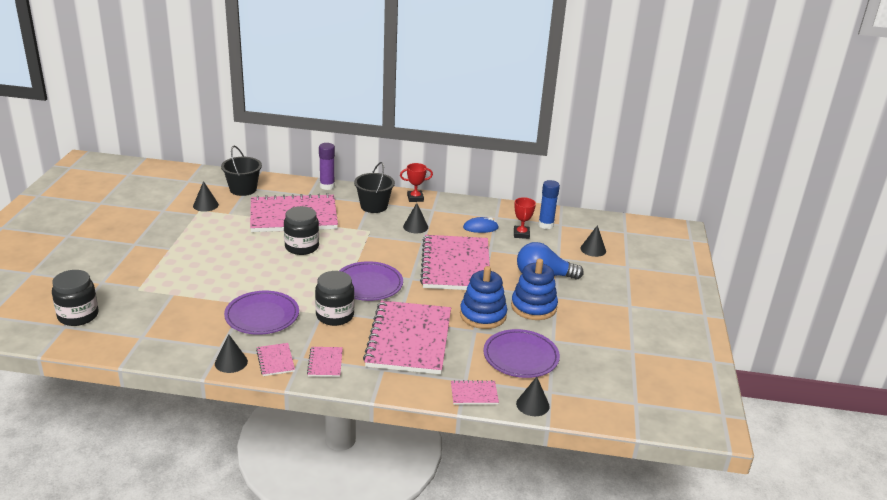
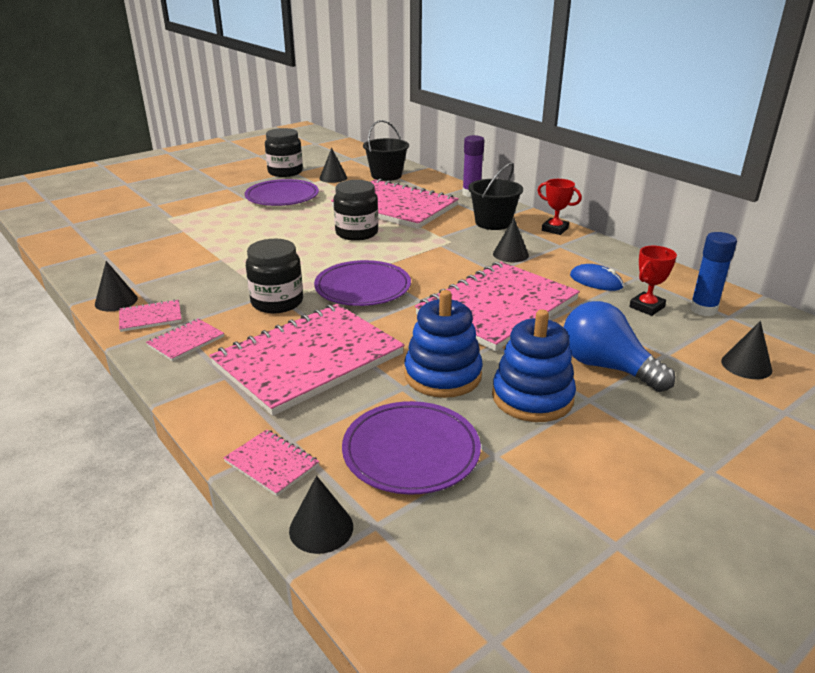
camera: 45 degrees right, 0 degrees up
(78, 316) = (94, 220): black jar -> black jar (285, 172)
(262, 316) = (214, 275): purple plate -> purple plate (282, 197)
(275, 360) = (150, 317): pink notebook -> pink notebook turned 45 degrees clockwise

